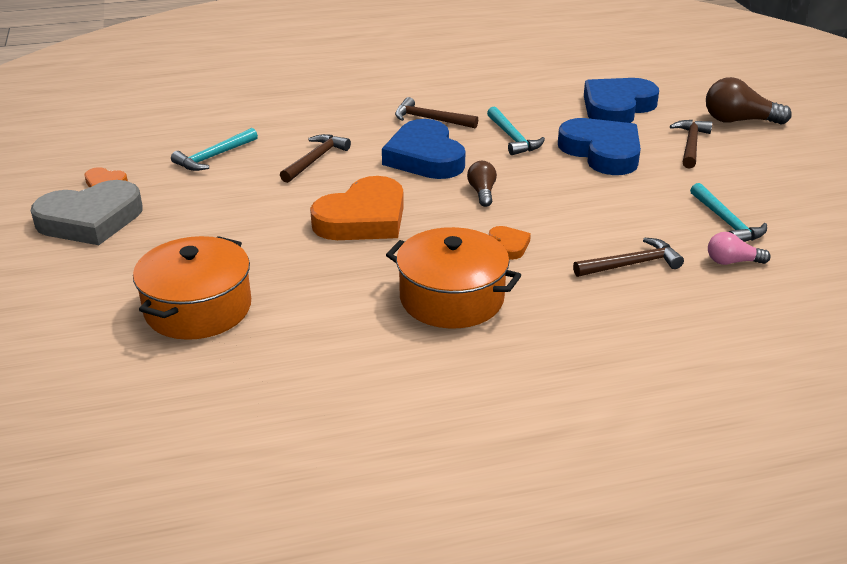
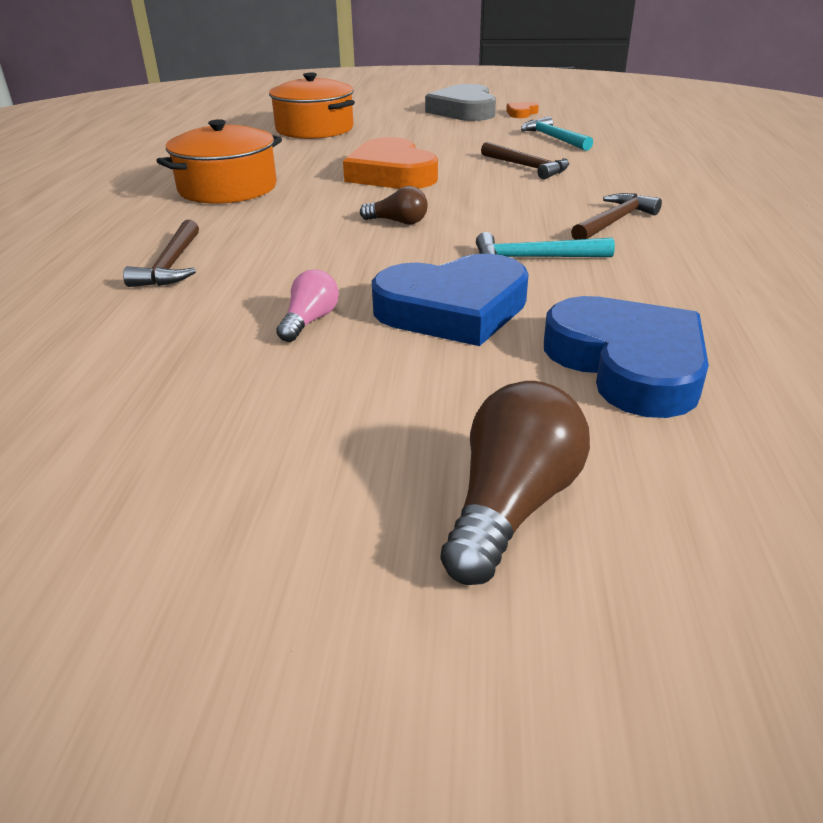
camera: 110 degrees right, 0 degrees up
(425, 157) = (504, 207): blue heart -> none
(509, 245) = (279, 218): orange heart -> none
(691, 144) = (432, 398): brown hammer -> none
(726, 222) = (171, 349): turquoise hammer -> none
(732, 262) = (91, 323): pink light bulb -> pink light bulb (309, 321)

